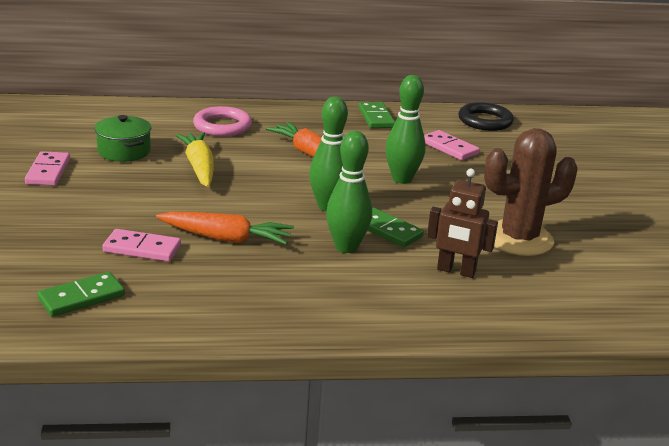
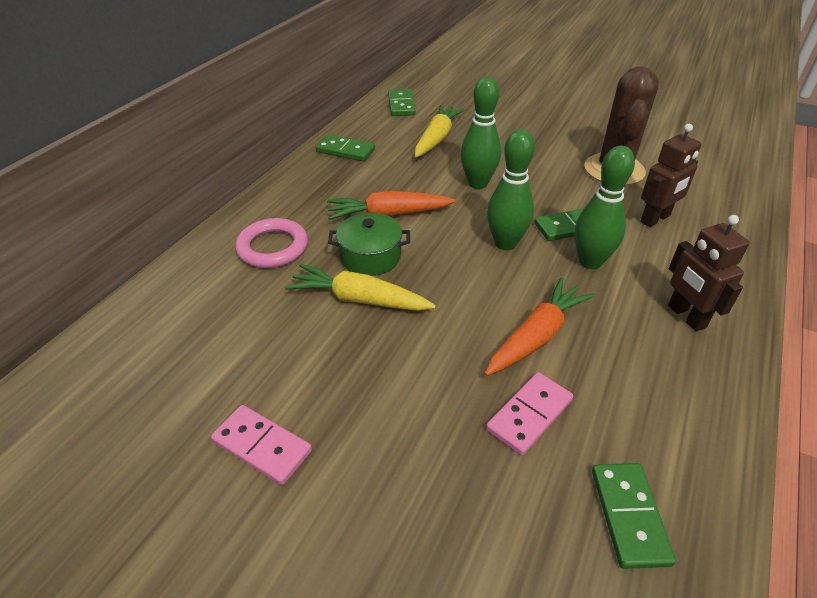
camera: 55 degrees left, 15 degrees up
(124, 151) = (266, 349): green pot -> green pot (370, 257)
(318, 301) = (686, 316): none -> brown robot
(449, 148) = (436, 139): pink domino -> yellow carrot
(485, 121) = (401, 105): black ring -> green domino

